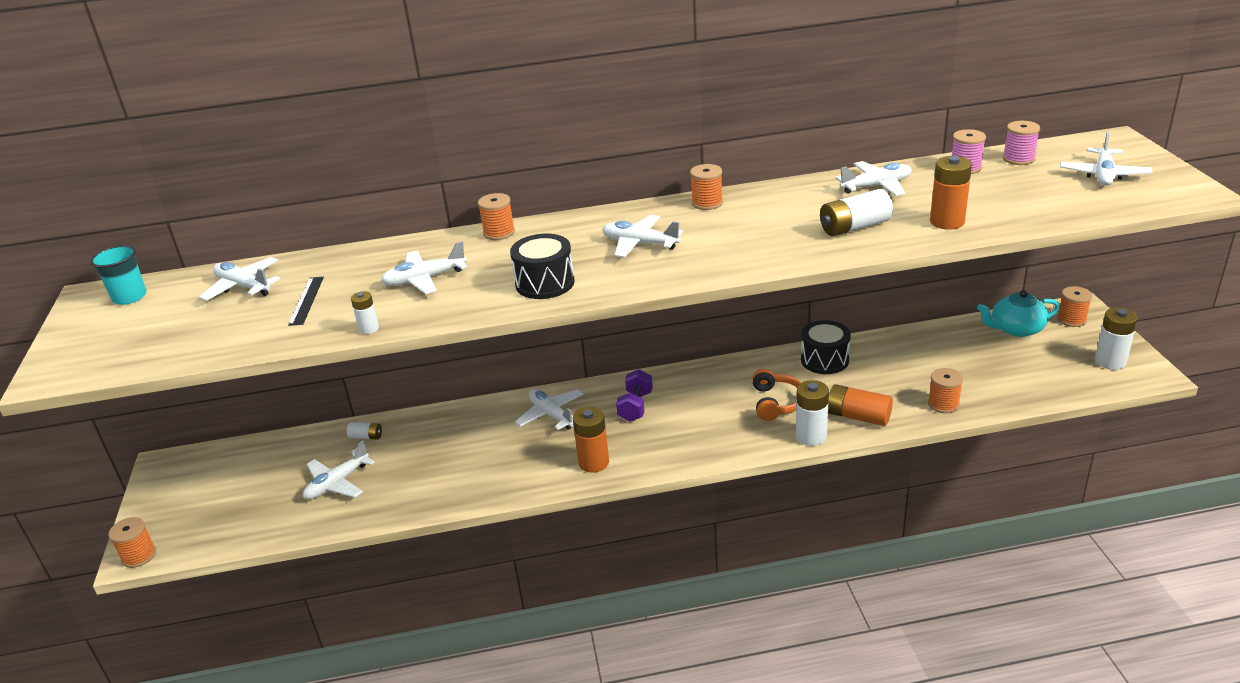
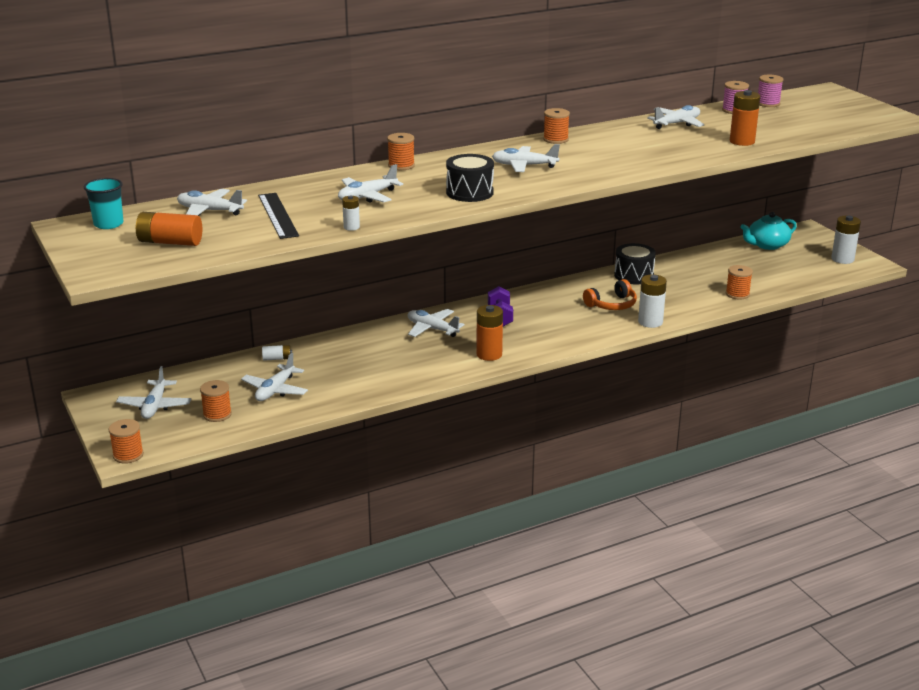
camera: 20 degrees left, 5 degrees down
(306, 300) = (277, 215): black ruler -> black ruler, size x1.52
(777, 402) = (612, 304): orange headphones -> orange headphones turned 75 degrees clockwise
(854, 227) = (678, 148): white battery -> none
(858, 416) = (679, 307): orange battery -> orange battery (170, 242)
(1071, 319) = (804, 236): orange spool -> orange spool (217, 414)
(1103, 175) = (831, 110): white plane -> white plane (155, 406)

